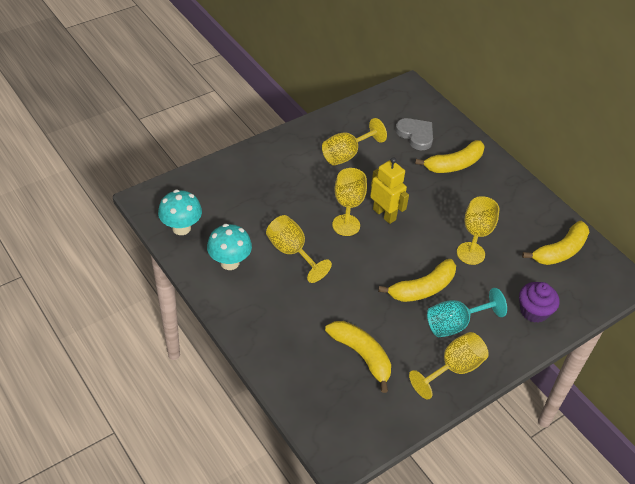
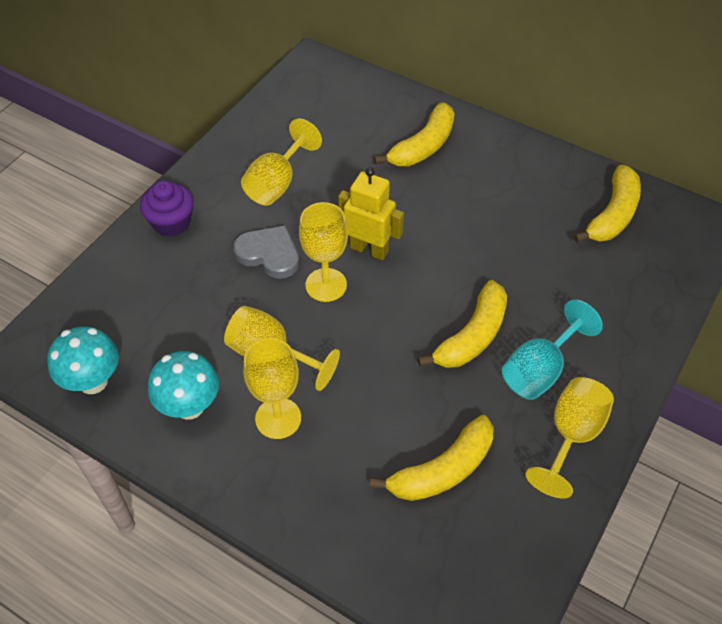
camera: 20 degrees left, 5 degrees up
(361, 355) = (442, 470): yellow banana -> yellow banana turned 120 degrees clockwise
(415, 135) = (354, 124): grey heart -> grey heart (269, 254)
(470, 253) = (507, 261): yellow goblet -> yellow goblet (278, 418)
(534, 311) = (625, 310): purple cupcake -> purple cupcake (171, 222)

